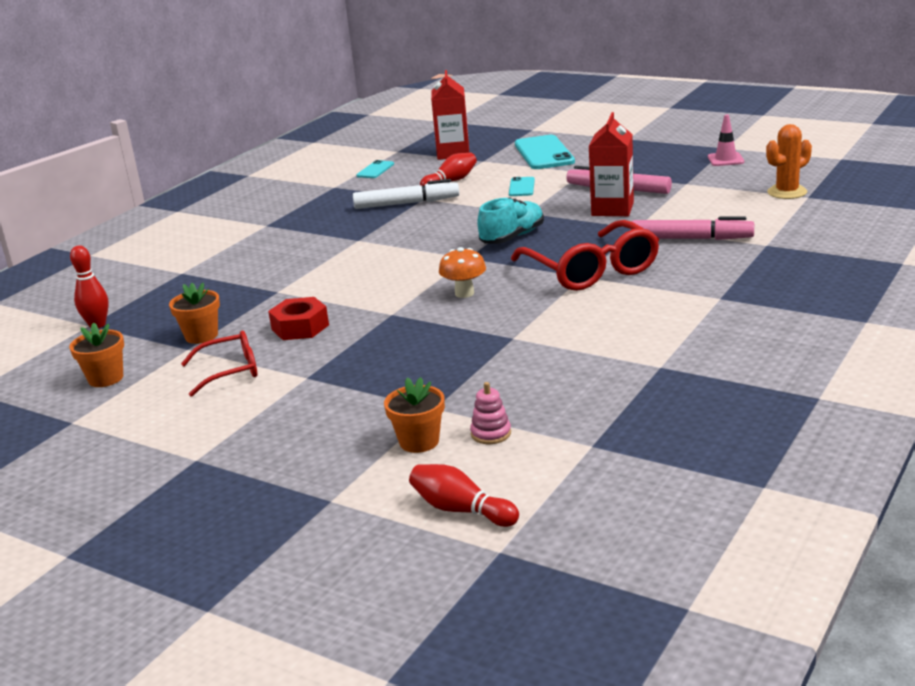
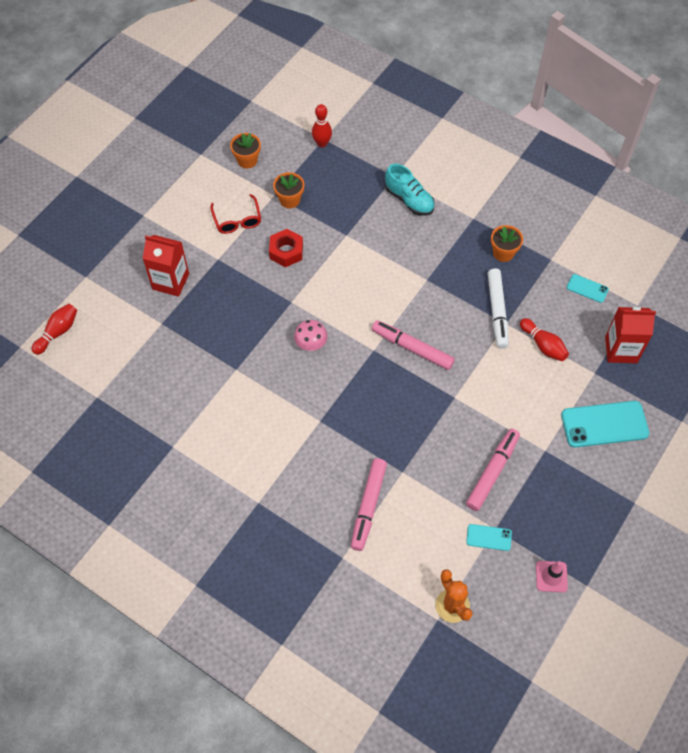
camera: 90 degrees right, 35 degrees up
(419, 441) = (127, 315): orange flower pot -> orange flower pot (503, 253)
(462, 238) = (412, 348): none -> pink marker
(464, 293) = (311, 345): orange mushroom -> pink mushroom
(491, 433) = (124, 349): pink stacking toy -> none
(512, 237) = (404, 382): turquoise shoe -> turquoise shoe (409, 200)
(521, 187) = (516, 398): turquoise phone -> turquoise phone (489, 537)
(591, 270) = (328, 428): red glasses -> none
(612, 209) = (446, 460): red carton -> red carton (170, 281)

